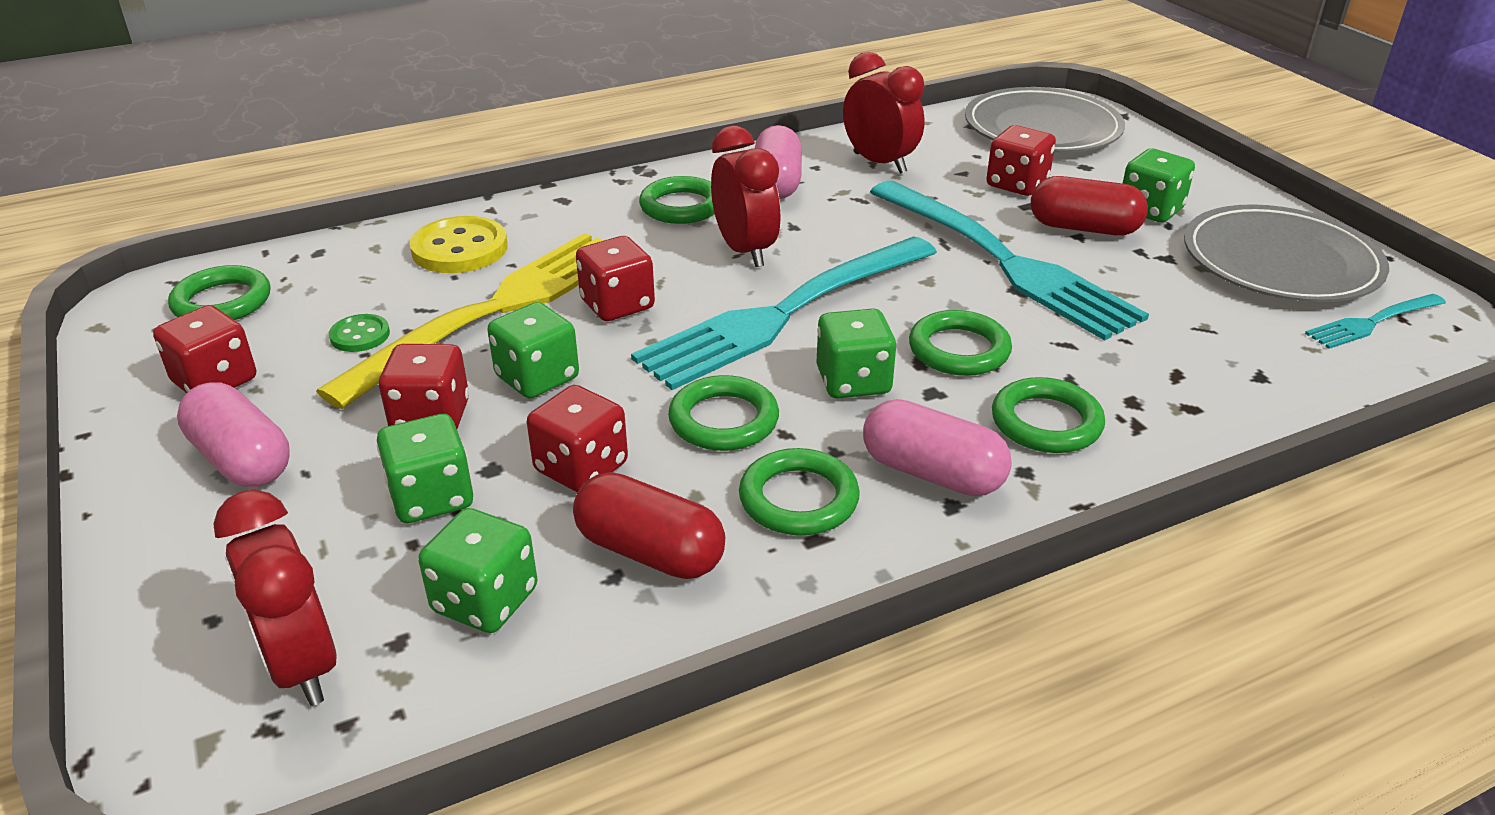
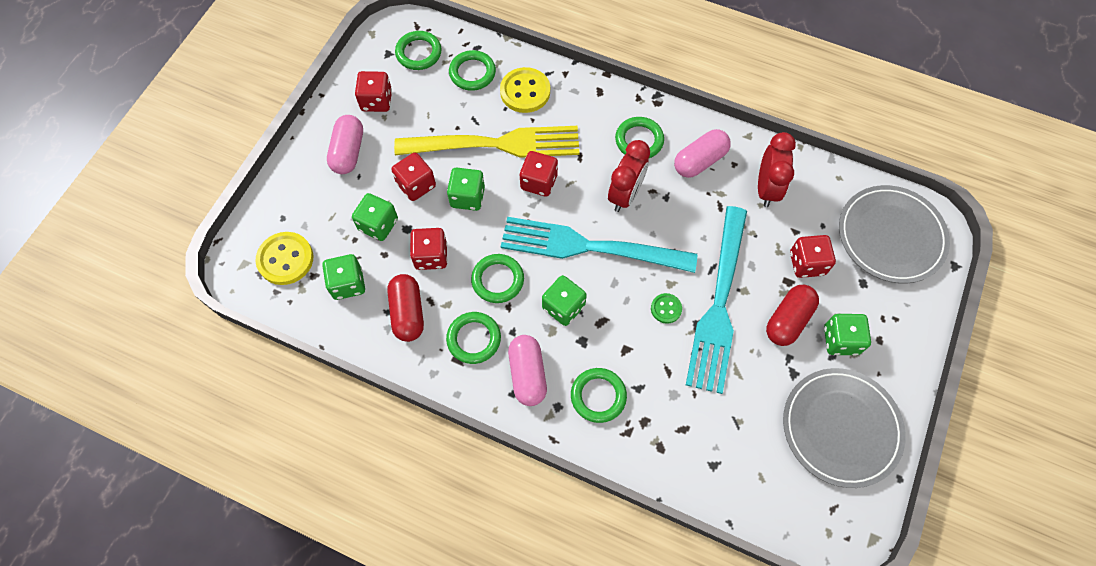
camera: 50 degrees right, 30 degrees up
(302, 665) = (285, 259): red clock -> yellow button
(360, 335) = (440, 116): green button -> green button (666, 309)
(959, 350) = (623, 331): green ring -> green ring (472, 73)
(1084, 228) = (788, 320): red capsule -> red capsule turned 60 degrees clockwise
(1372, 322) = (814, 496): turquoise fork -> none

